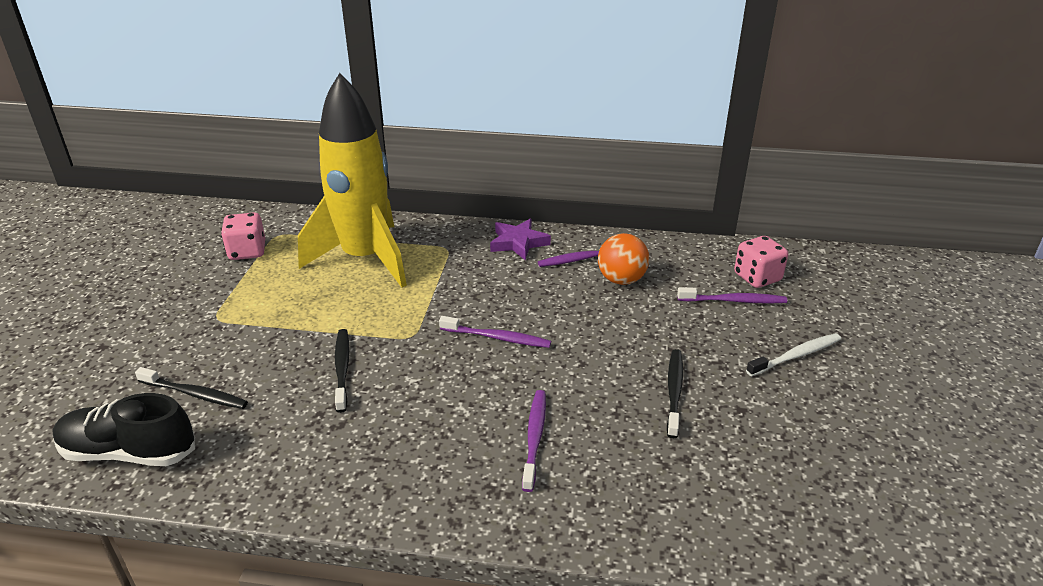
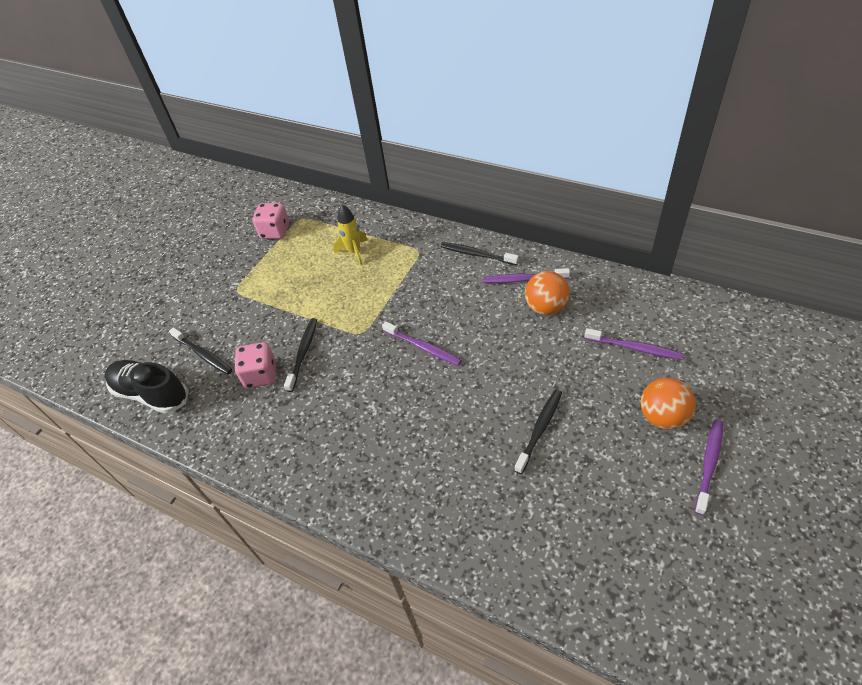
camera: 25 degrees right, 15 degrees up
(365, 259) = (354, 252): yellow rocket -> yellow rocket, size x0.40
(518, 243) = (477, 254): purple star -> black toothbrush
(534, 438) = (414, 446): purple toothbrush -> purple toothbrush (709, 464)
(757, 277) = (668, 326): pink dice -> pink dice (261, 375)
(796, 356) = (662, 417): white toothbrush -> orange ball

